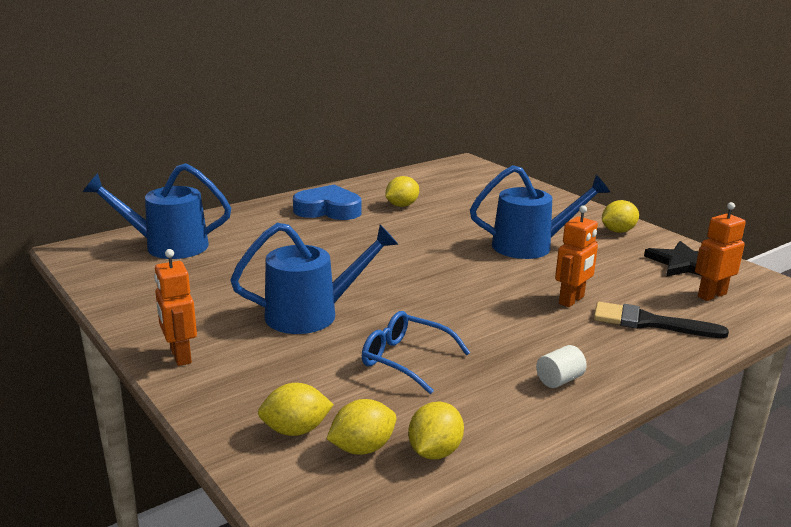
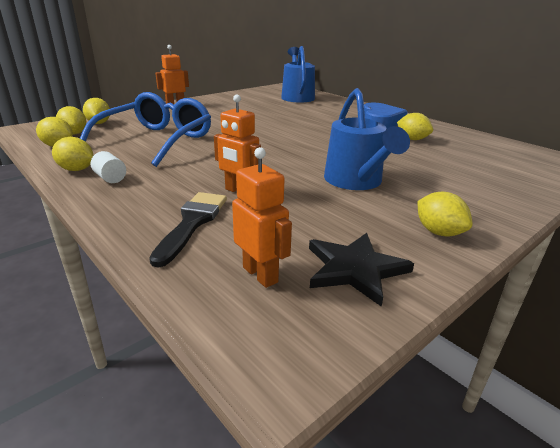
camera: 85 degrees right, 5 degrees up
(313, 314) = (216, 122): blue watering can -> none
(406, 359) = (156, 140): blue glasses -> blue glasses, size x1.78
(536, 412) = (76, 169): none -> yellow lemon

